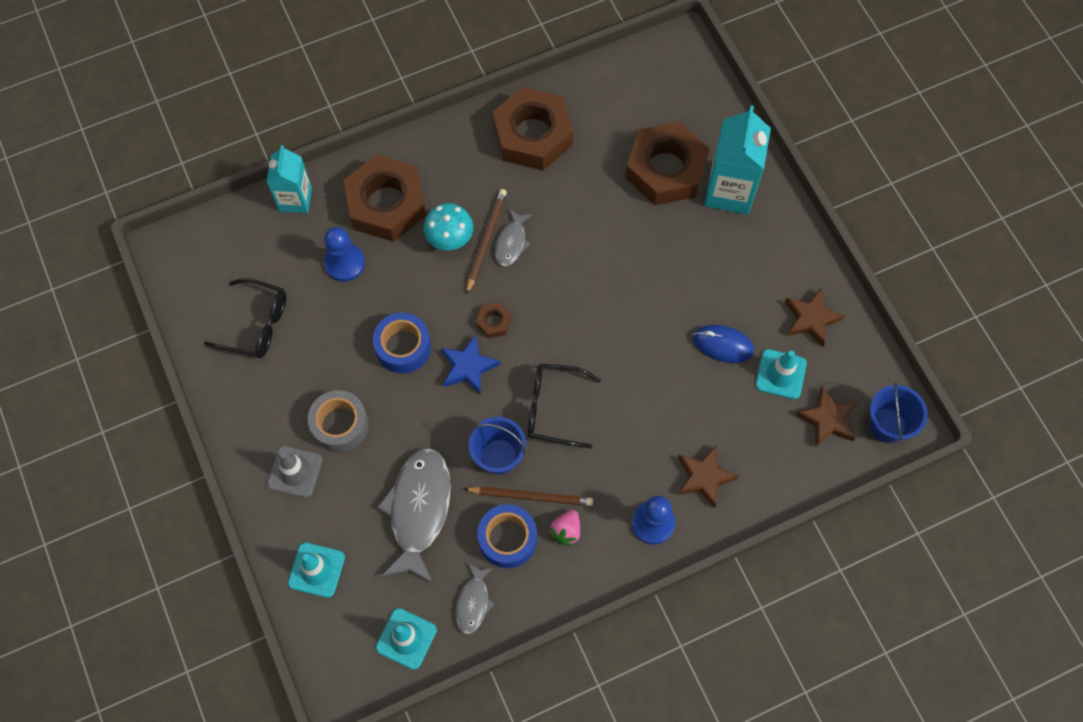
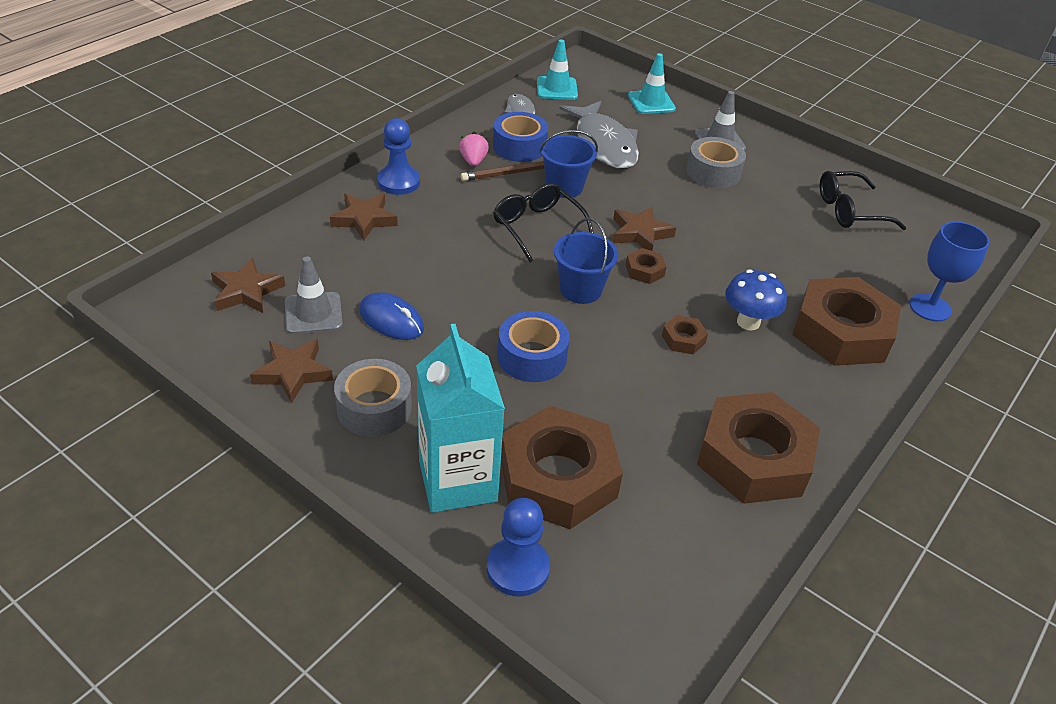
camera: 150 degrees right, 25 degrees down
(295, 199) = (930, 307): turquoise carton -> blue goblet
(345, 263) = (826, 272): blue pawn -> blue pawn (518, 568)
(403, 347) = (711, 230): blue tape -> blue tape (532, 357)
(450, 239) = (748, 322): turquoise mushroom -> blue mushroom
(468, 367) = (640, 233): blue star -> brown star
(486, 240) = (711, 333): brown pencil -> none
(511, 242) = (683, 339): grey fish -> brown nut
(554, 408) = (538, 227): black glasses -> black glasses turned 105 degrees counterclockwise
(723, 345) = (391, 320): blue mouse -> blue mouse turned 45 degrees clockwise
(763, 267) = (374, 408): none -> grey tape
(780, 374) = (313, 313): turquoise traffic cone -> grey traffic cone
(887, 425) = (173, 305): blue bucket -> blue bucket (580, 290)

